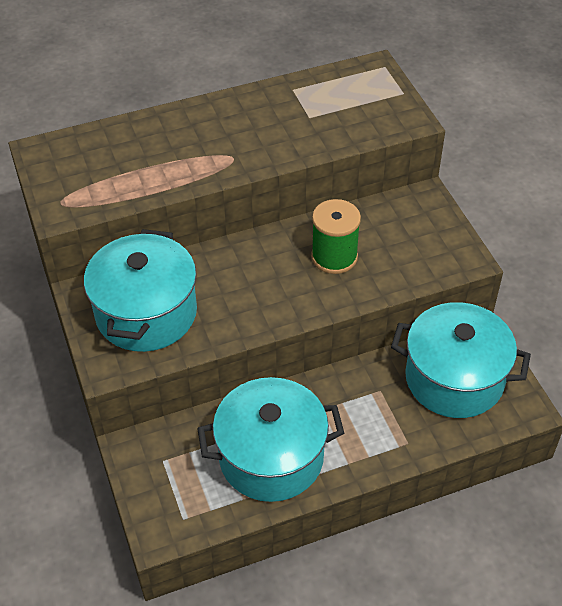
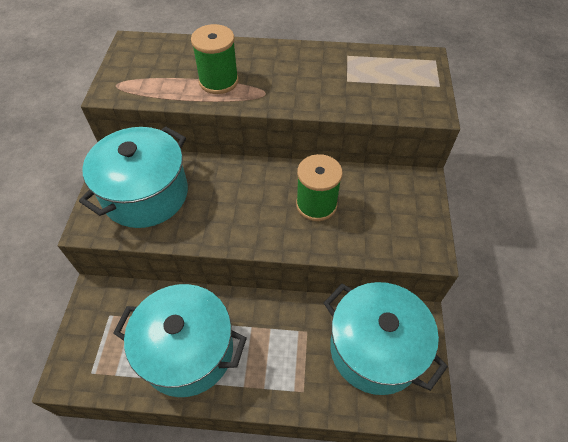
camera: 25 degrees right, 5 degrees up
(174, 161) = (218, 81): none -> green spool

